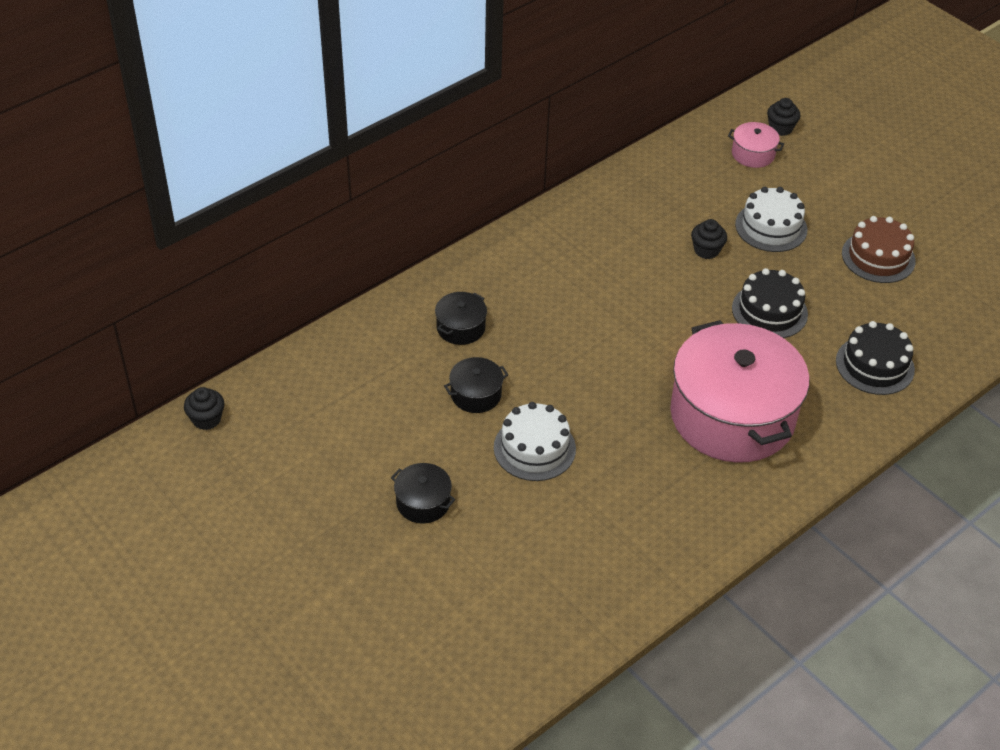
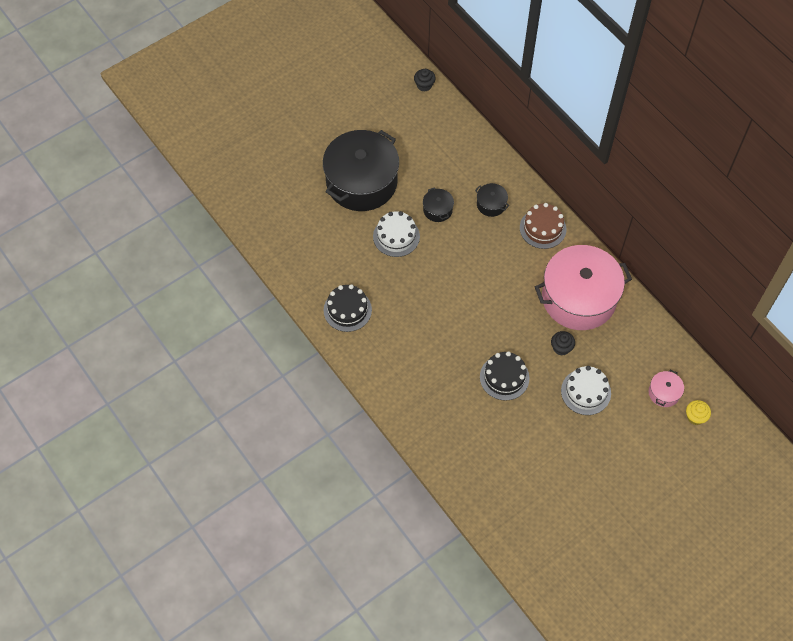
camera: 95 degrees right, 15 degrees up
(423, 502) = (361, 182): black pot -> black pot, size x2.44
(732, 415) = (416, 342): pink pot -> pink pot (579, 298)
(780, 128) = (695, 417): black cupcake -> yellow cupcake
(875, 365) = (455, 432): black cake -> black cake (347, 310)
(878, 257) = (557, 456): brown cake -> brown cake (542, 228)

